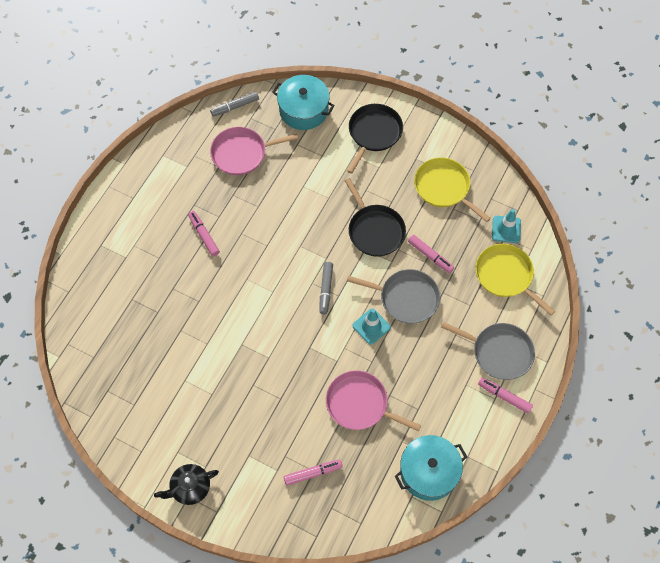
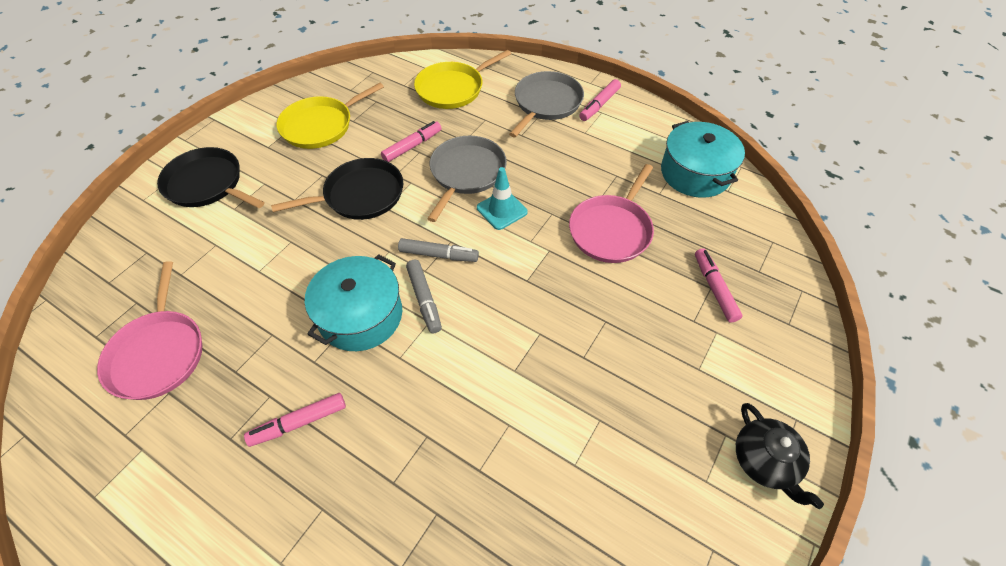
camera: 85 degrees left, 10 degrees down
(235, 107) = (57, 360): grey marker -> grey marker (424, 299)
(303, 110) = (122, 262): turquoise pot -> turquoise pot (360, 315)
(506, 229) = (394, 82): turquoise traffic cone -> none

